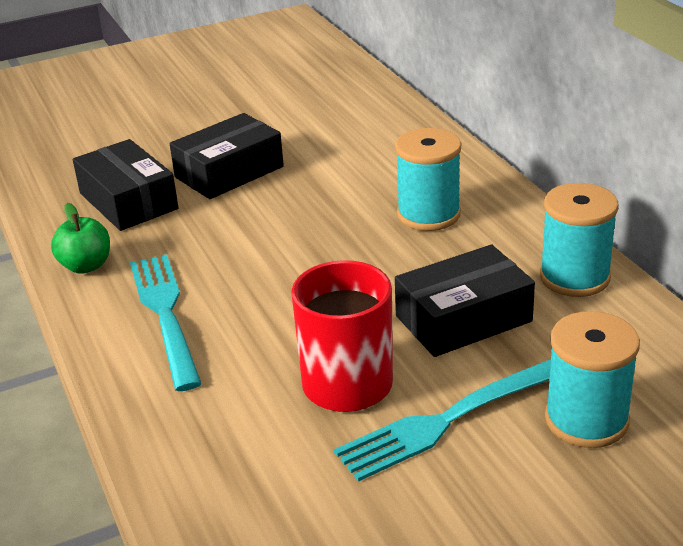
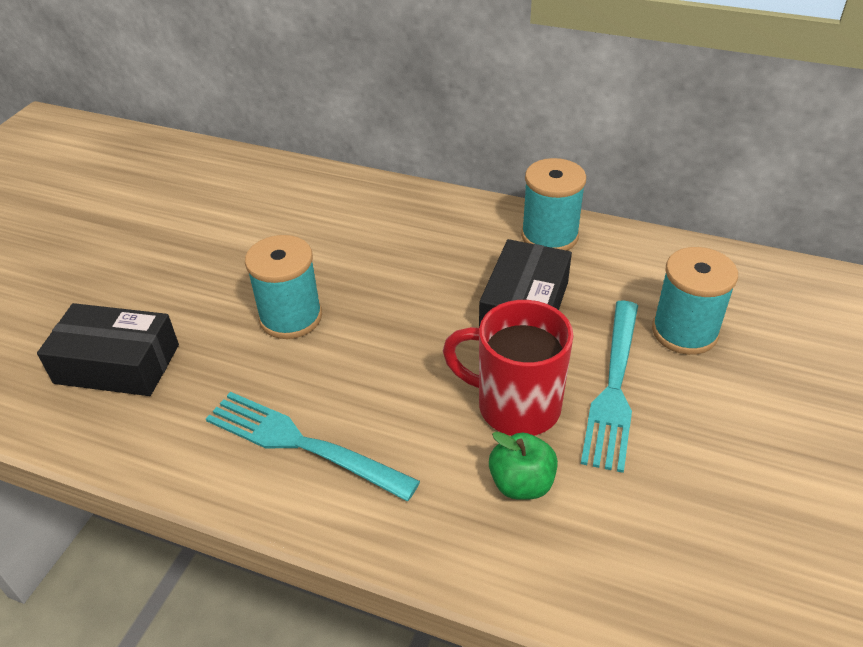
camera: 45 degrees left, 10 degrees up
(86, 266) = (163, 448): green apple -> green apple (521, 483)
(229, 172) = (180, 287): black box -> none
(428, 214) = (394, 240): turquoise spool -> turquoise spool (291, 317)

